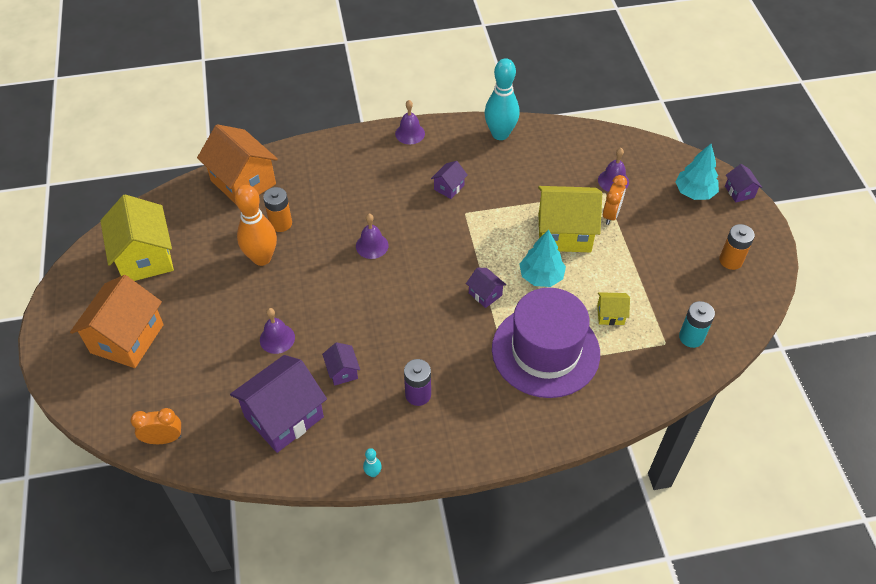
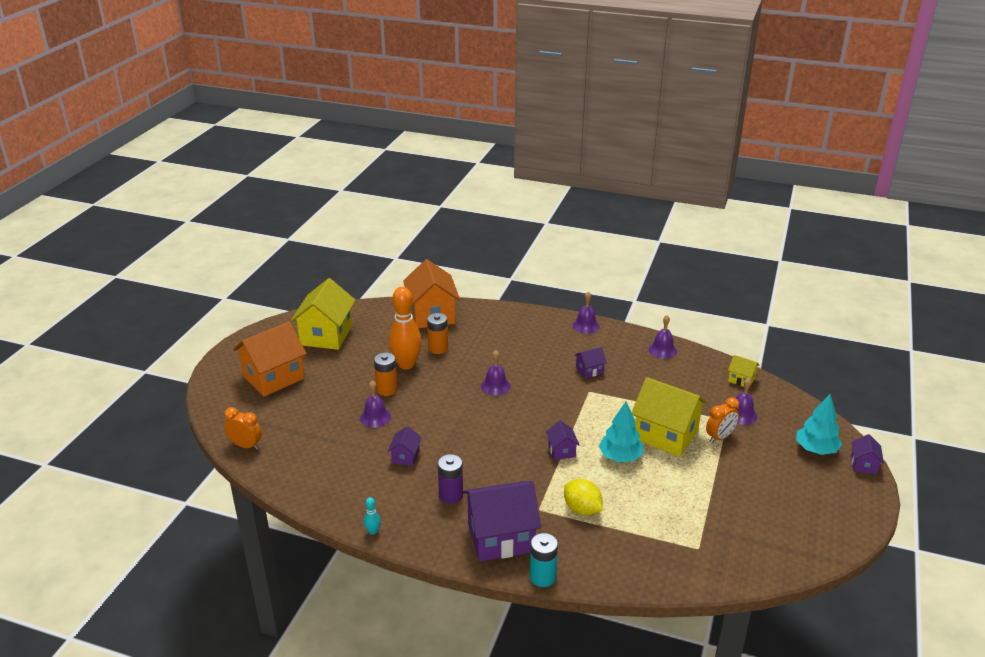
camera: 30 degrees right, 20 degrees down
(284, 417) = (338, 467): purple house -> purple house (500, 537)
(500, 134) = (662, 350): turquoise bowling pin -> purple bell
(545, 351) = (582, 509): purple hat -> yellow lemon
(610, 315) = (662, 507): yellow house -> yellow house (741, 379)
(691, 337) = (727, 554): turquoise battery -> turquoise battery (542, 577)
(730, 260) = (814, 512): orange battery -> orange battery (387, 389)

